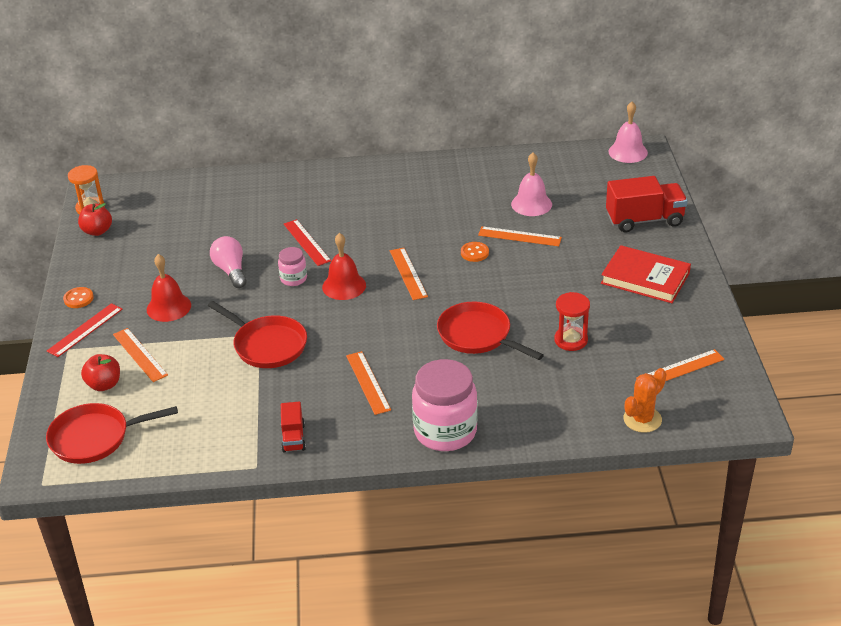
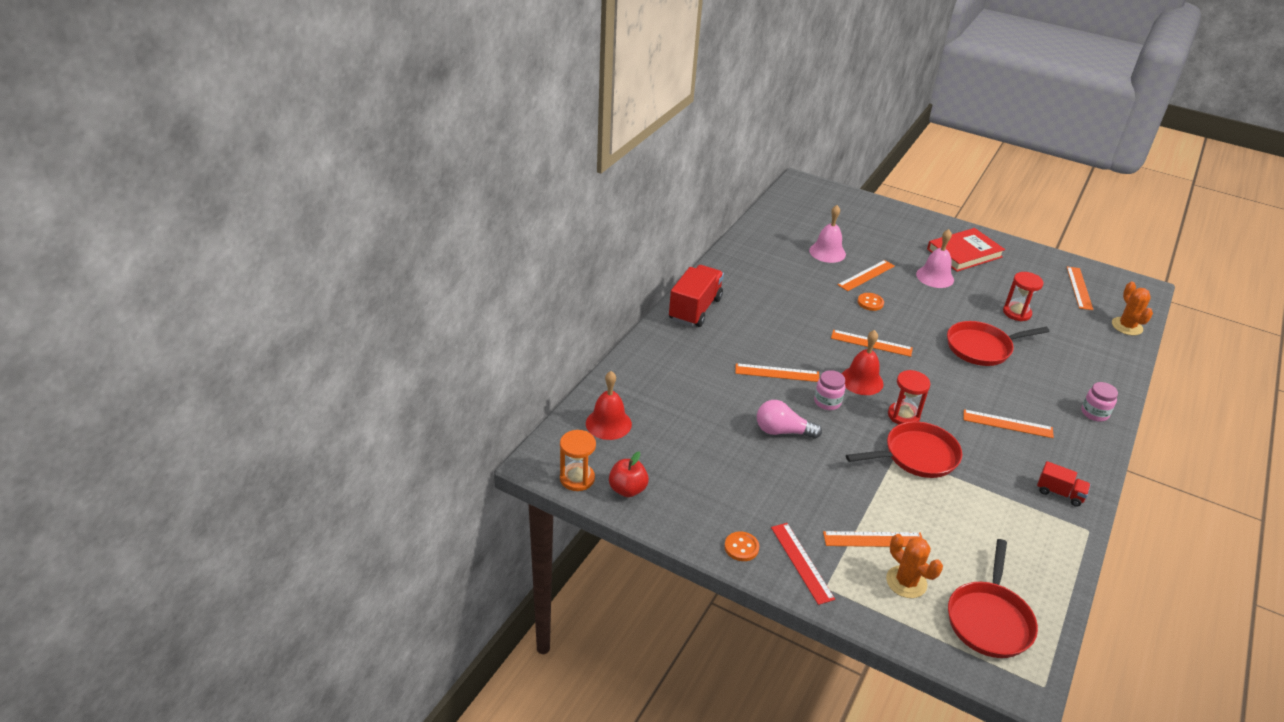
camera: 60 degrees left, 0 degrees up
(104, 385) = (906, 582): red apple -> orange cactus
(168, 307) = (809, 491): red bell -> red bell (608, 423)
(307, 242) = (777, 373): red ruler -> orange ruler
(317, 322) = (903, 415): none -> red hourglass
(445, 431) = (1094, 413): pink jar -> pink jar, size x0.50
(628, 152) = (799, 188): pink bell -> pink bell (935, 277)
(644, 220) = (892, 222): red truck -> red truck (695, 309)

